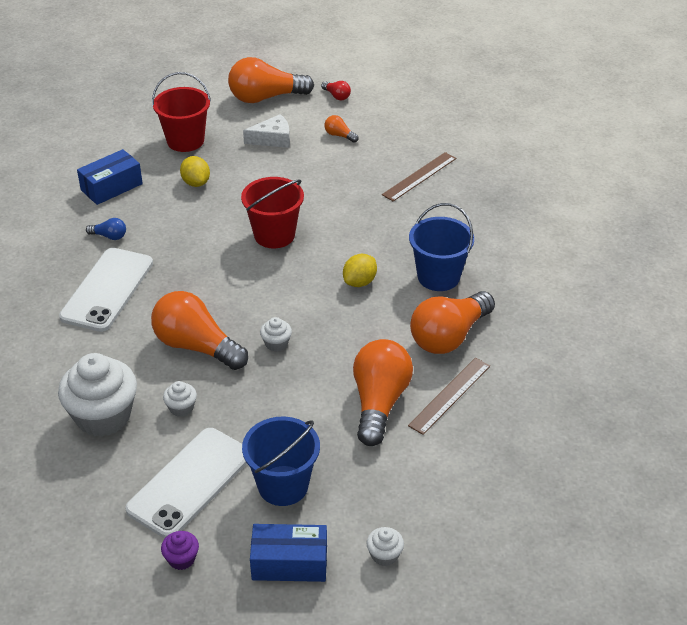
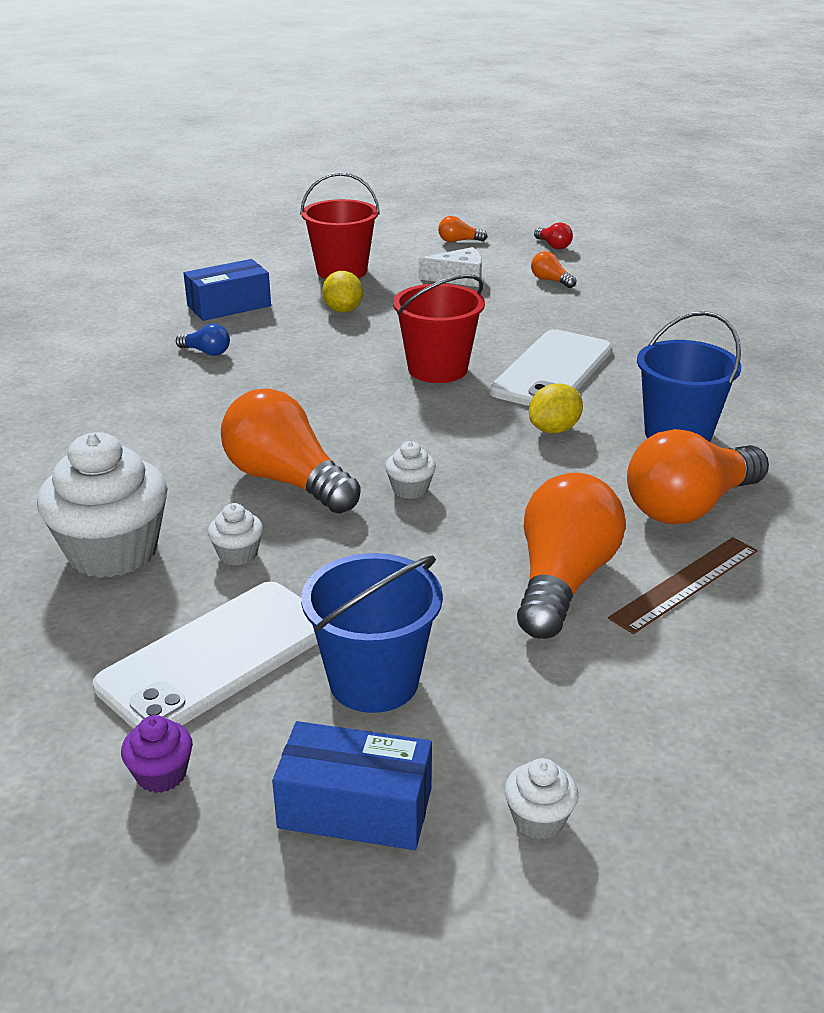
camera: 10 degrees right, 10 degrees down
(107, 290) = (181, 406): white phone -> white phone (552, 371)
(266, 97) = (459, 241): orange light bulb -> orange light bulb, size x0.43
(419, 176) = (658, 327): brown ruler -> none

